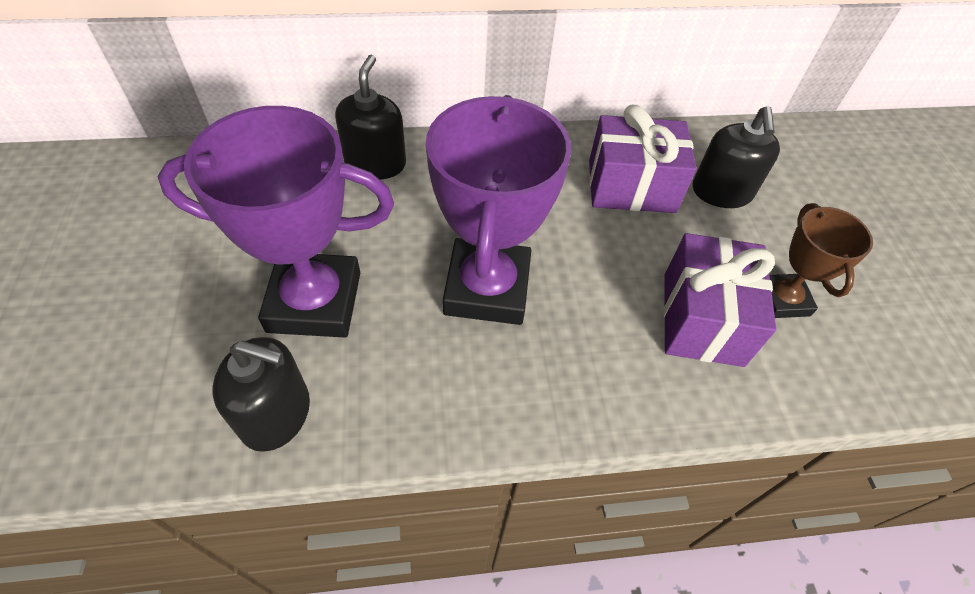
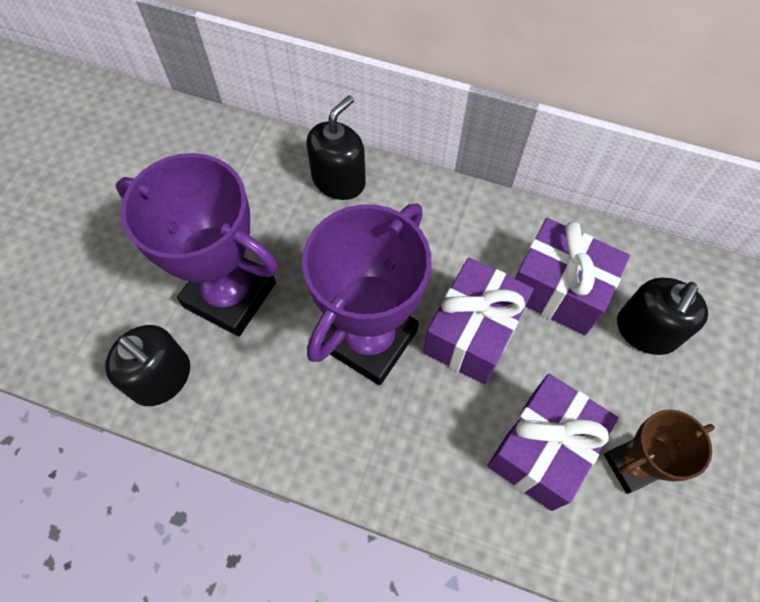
camera: 30 degrees right, 10 degrees up
(580, 247) = (472, 333): none -> purple gift
(782, 299) = (632, 465): brown trophy -> brown trophy turned 45 degrees clockwise

